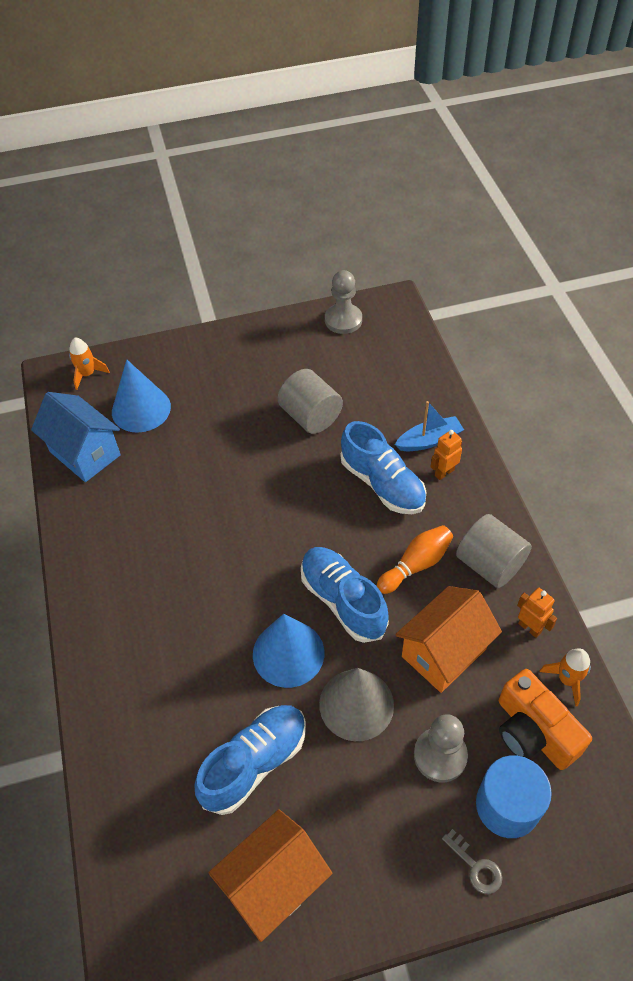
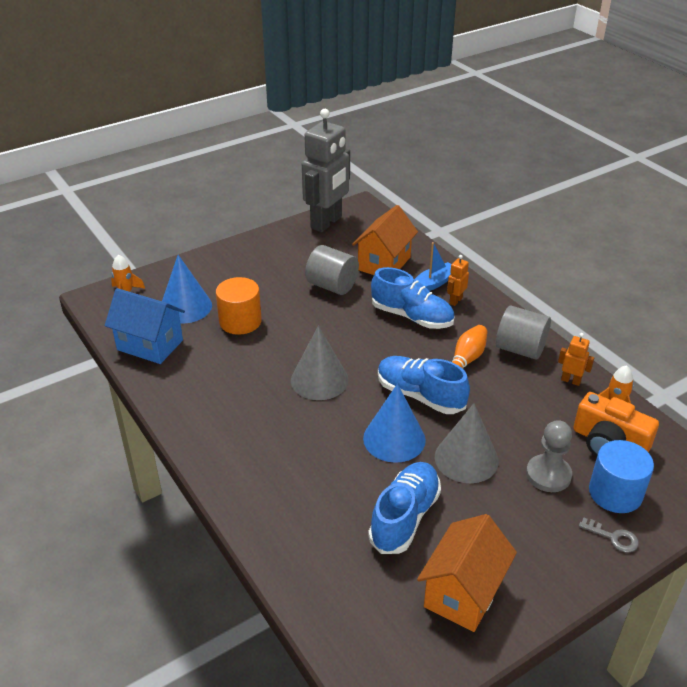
camera: 20 degrees left, 15 degrees down
(190, 444) = (240, 321): none -> orange cylinder
(241, 548) = (319, 380): none -> grey cone
(343, 320) = (327, 223): grey pawn -> grey robot
(444, 652) = (516, 410): orange house -> orange house (384, 263)

